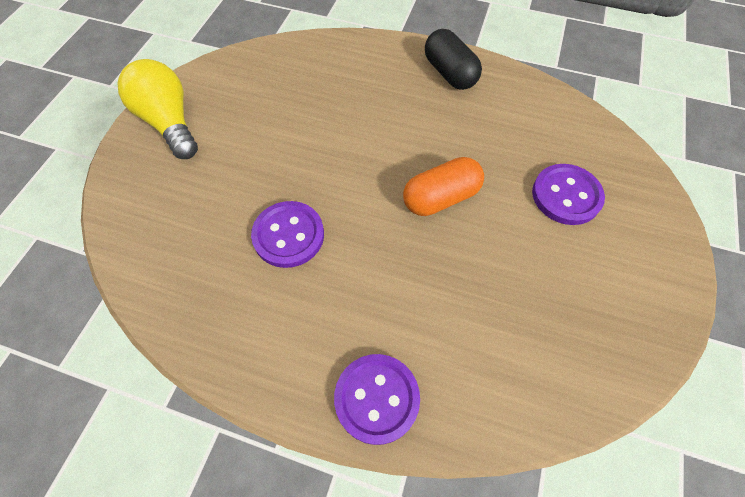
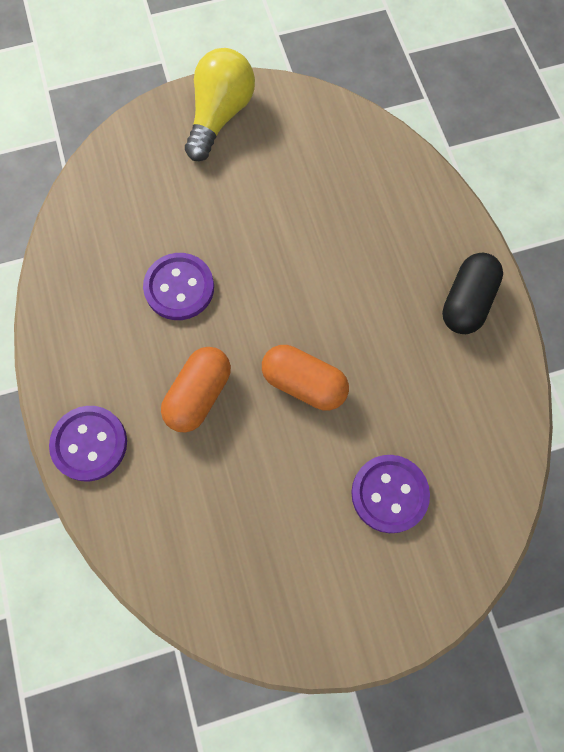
camera: 55 degrees right, 10 degrees up
(396, 277) = (199, 395): none -> orange capsule

